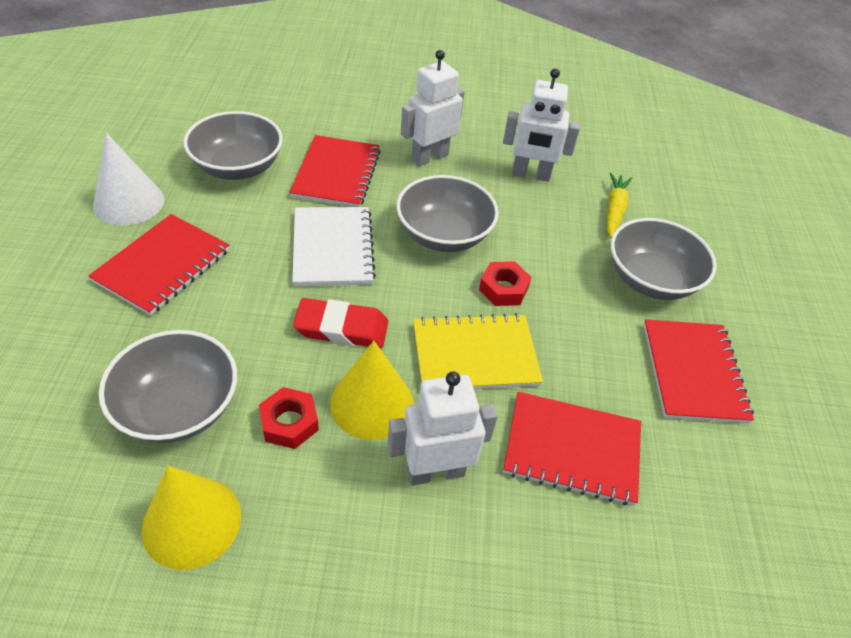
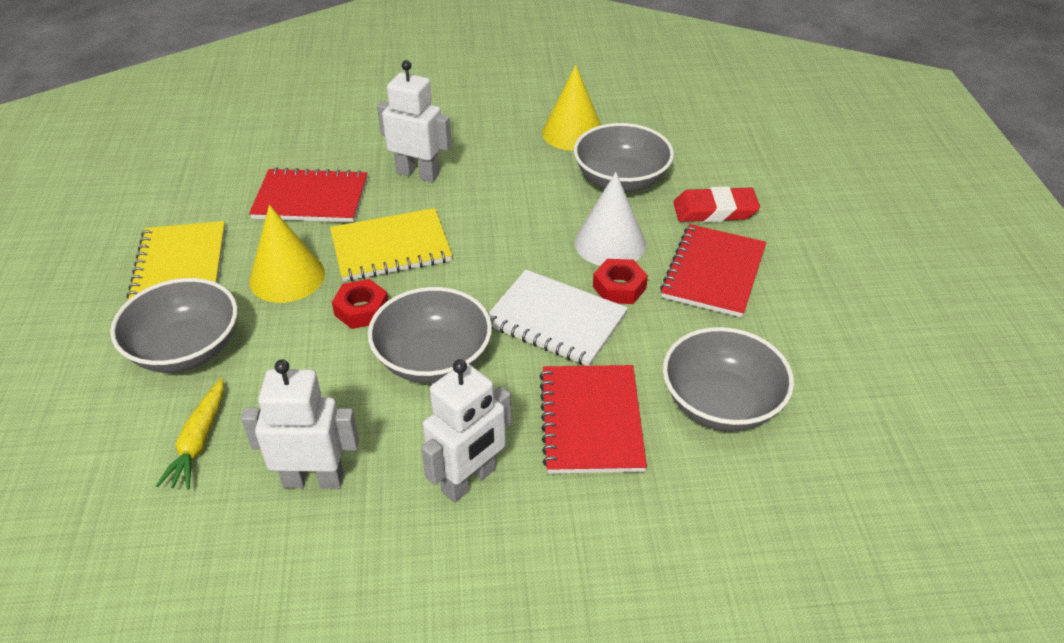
camera: 175 degrees right, 5 degrees down
(129, 202) = (804, 330): white cone -> white cone (610, 243)
(289, 423) = (534, 183): red nut -> red nut (619, 287)
(333, 248) = (555, 320): white notebook -> white notebook turned 45 degrees counterclockwise
(341, 328) = (518, 249): red eraser -> red eraser (715, 210)
(372, 403) = (475, 203): yellow cone -> yellow cone (287, 277)
(435, 472) = (418, 173): white robot -> white robot turned 135 degrees counterclockwise
(693, 372) = (180, 265): red notebook -> yellow notebook

